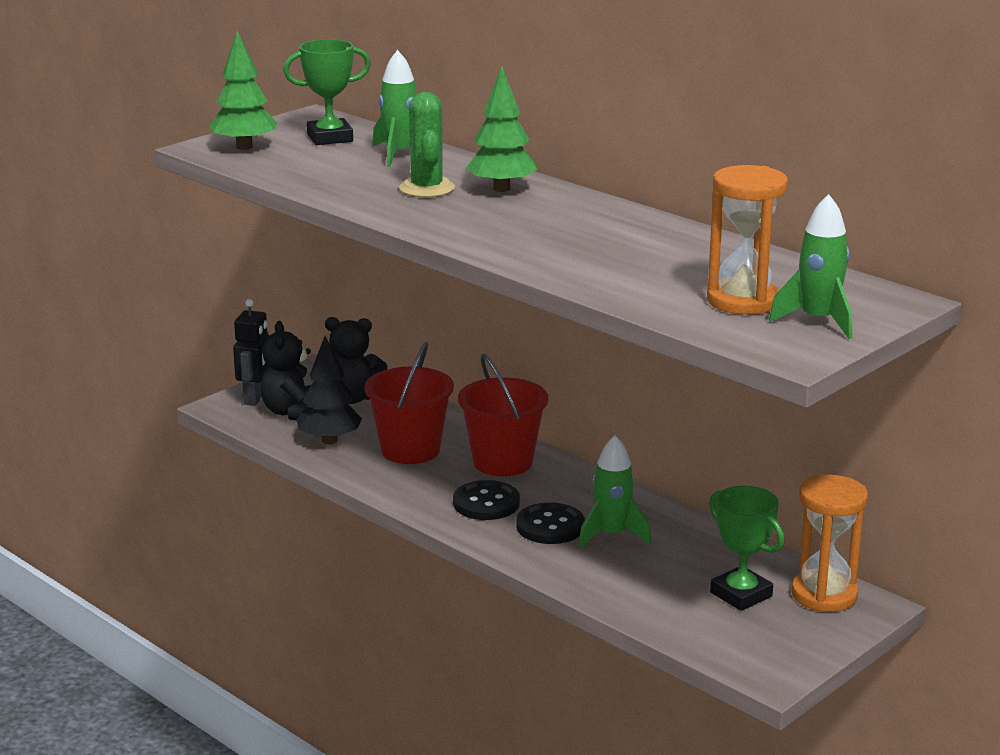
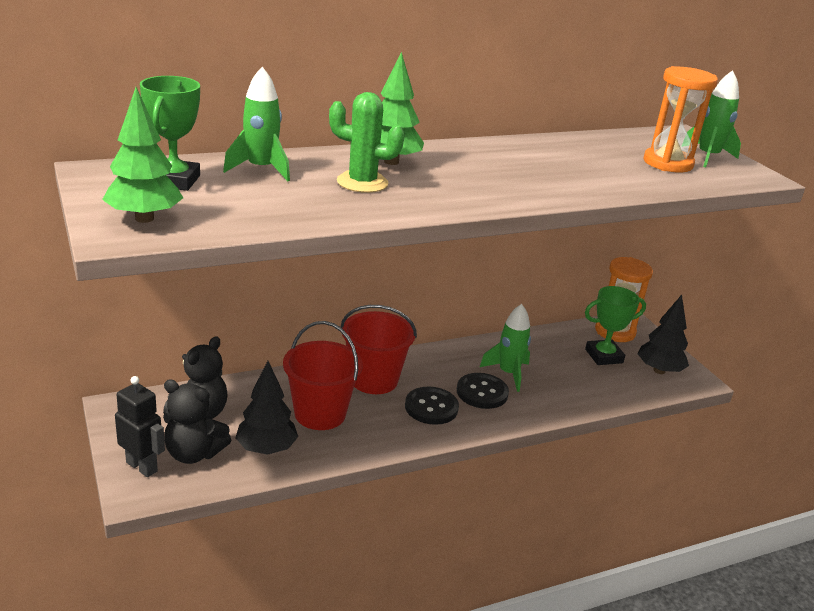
camera: 70 degrees left, 5 degrees up
(757, 641) = (659, 370): none -> black tree

